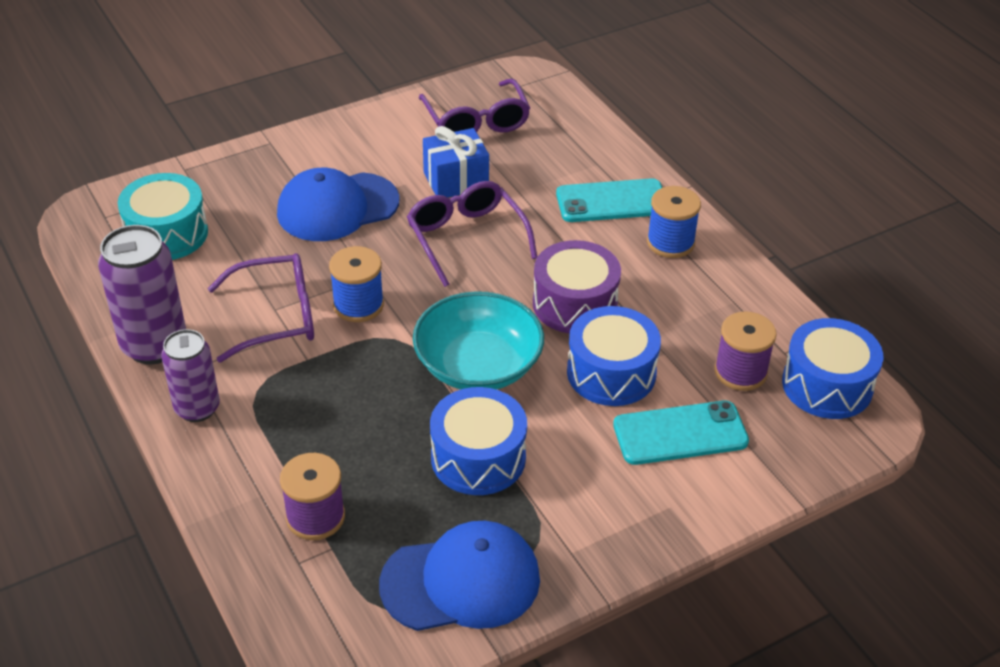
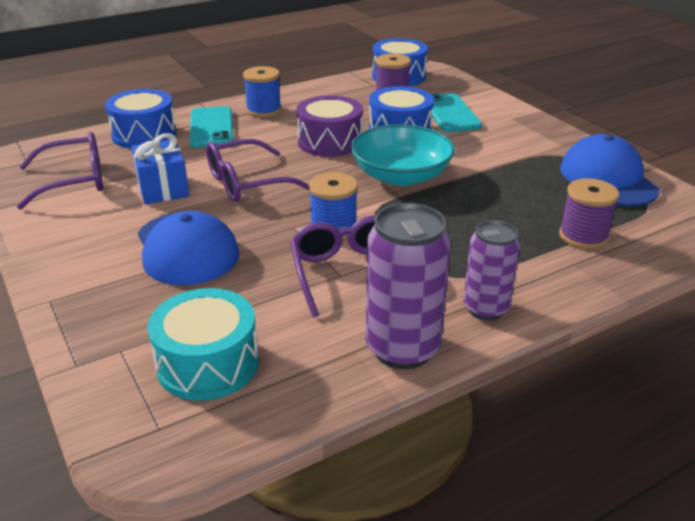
camera: 90 degrees left, 10 degrees down
(478, 458) = (495, 175): blue drum -> blue drum (144, 134)

